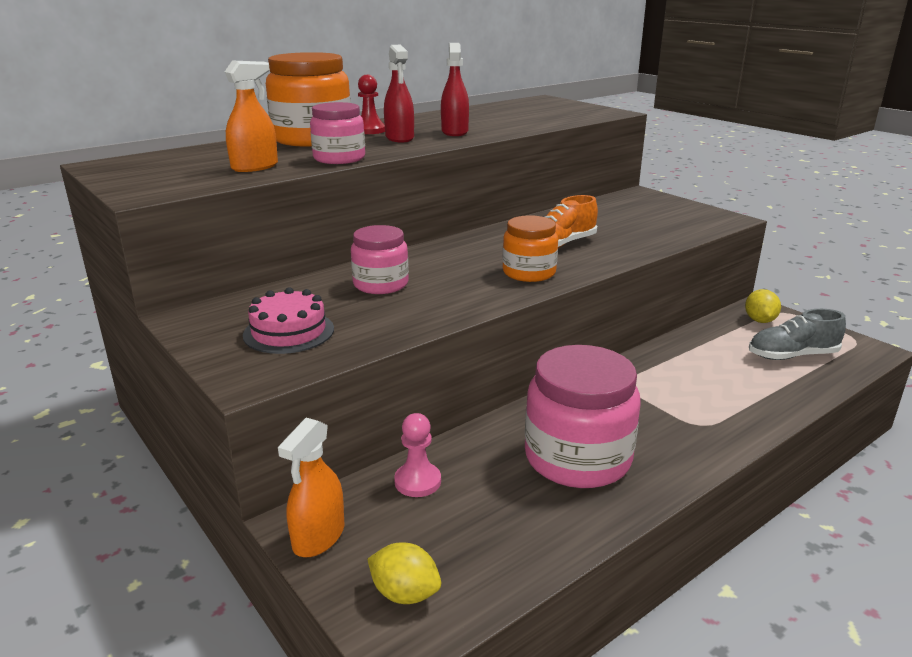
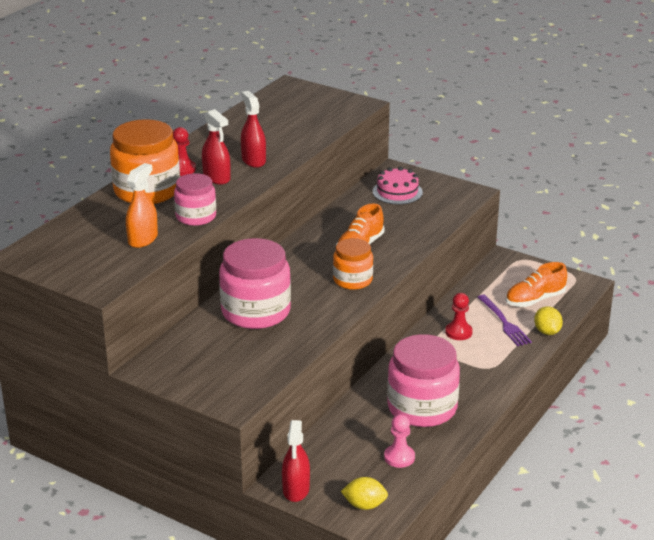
camera: 20 degrees left, 5 degrees up
(289, 332) = (227, 365): pink cake -> pink cake (397, 192)
(318, 537) = (296, 489): orange spray bottle -> red spray bottle
(381, 284) = (256, 312): pink jar -> pink jar, size x1.69
(417, 481) = (332, 445): pink pawn -> pink pawn (399, 457)
(671, 374) = (458, 332): none -> red pawn
(741, 374) = (504, 323): none -> purple fork
(759, 320) = (507, 271): yellow lemon -> yellow lemon (547, 332)
(792, 356) = (535, 300): grey shoe -> orange shoe

